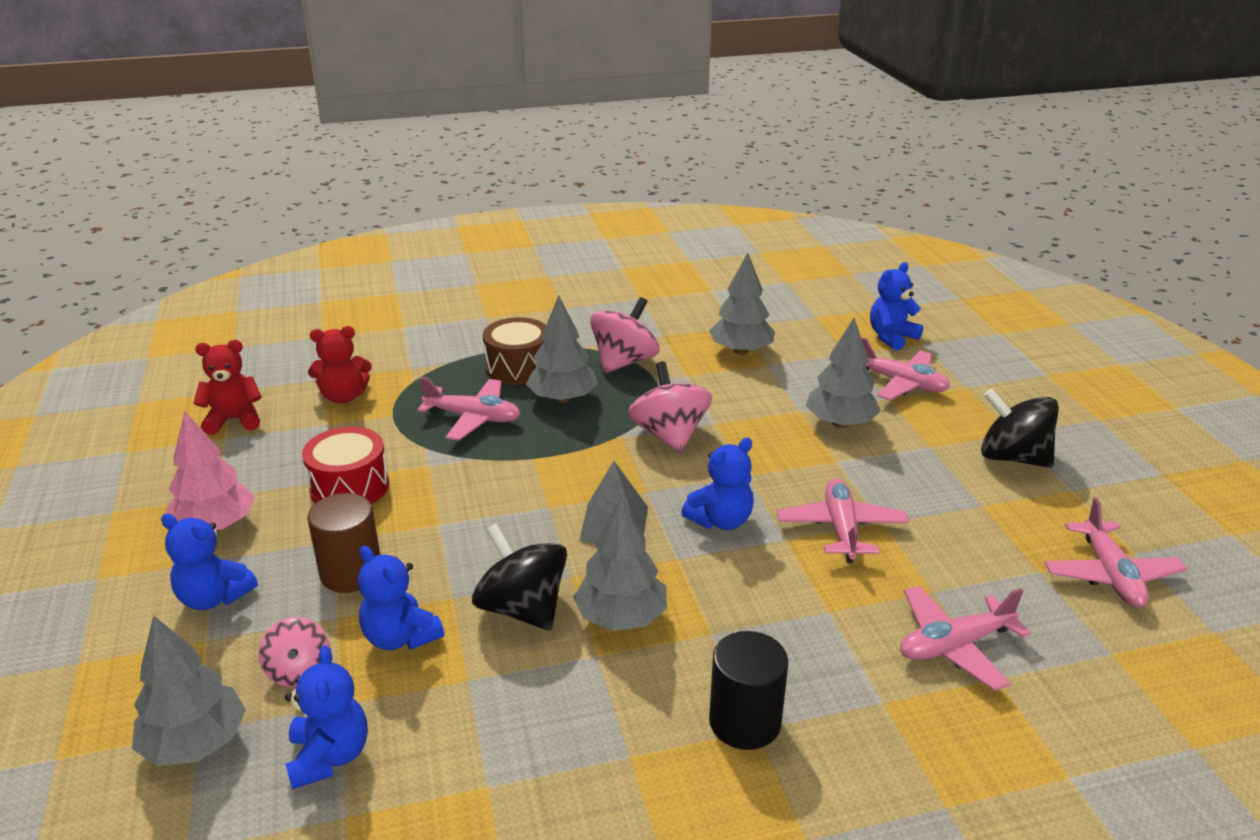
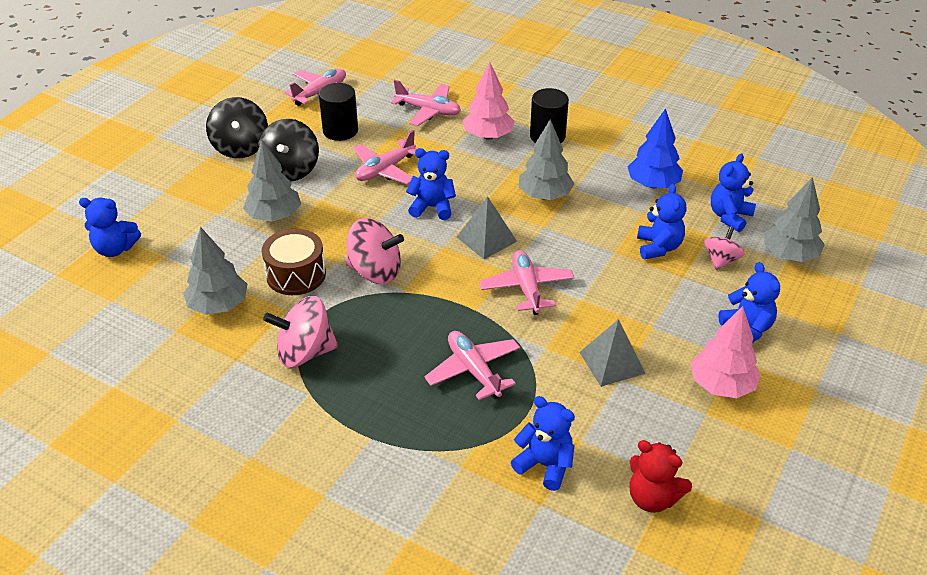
camera: 135 degrees left, 10 degrees up
(344, 397) = (545, 465): red teddy bear -> blue teddy bear
(349, 487) = (612, 362): red drum -> grey pyramid
(351, 573) = (657, 298): brown cylinder -> none
(495, 740) = (653, 184): none -> blue tree
(518, 367) = (382, 402): brown drum -> brown drum (296, 275)
(522, 608) = (585, 226): black spinning top -> black spinning top (290, 170)
(562, 398) = (394, 346): grey tree -> none
(669, 435) = (375, 272): pink spinning top -> pink spinning top turned 105 degrees counterclockwise
(818, 660) = (488, 136): none -> pink tree
(901, 383) = (189, 216): pink plane -> pink plane (526, 288)
(978, 541) = (340, 131): none -> black cylinder

